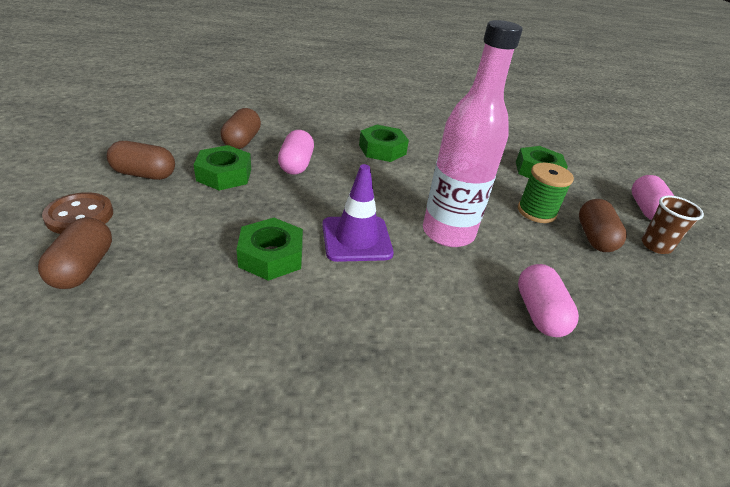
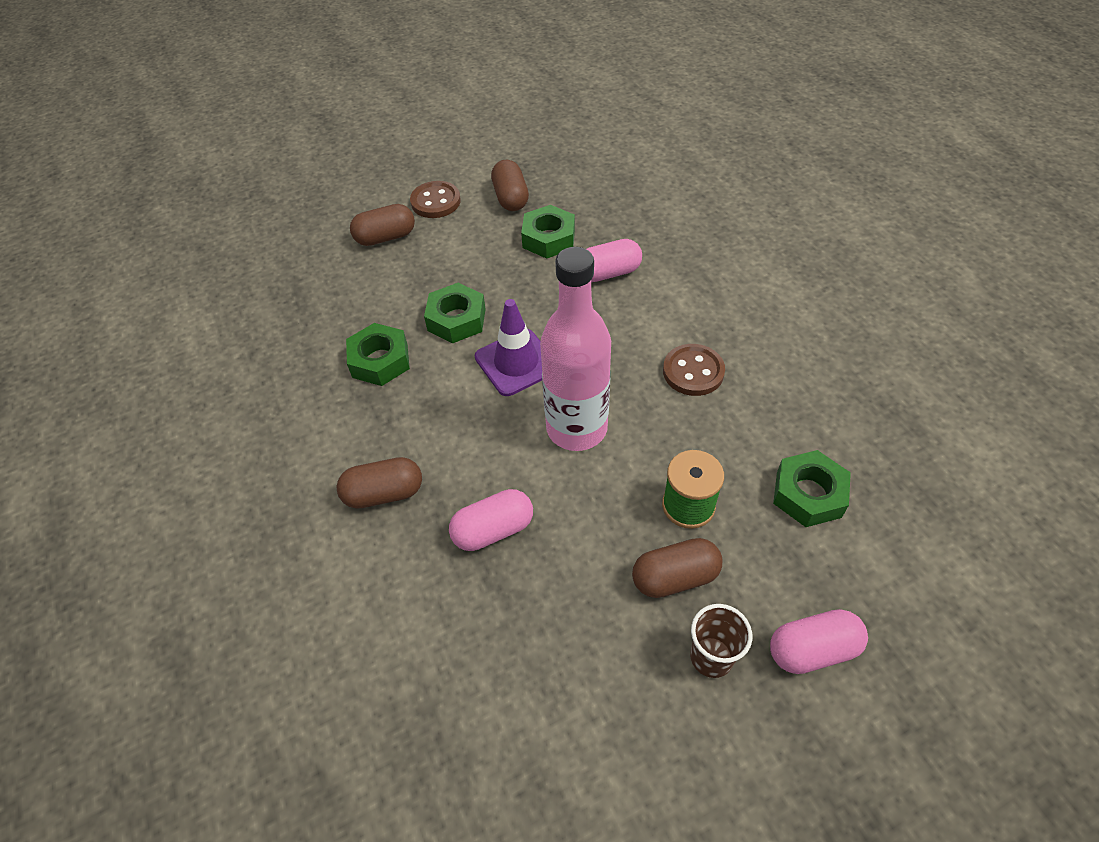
camera: 75 degrees right, 15 degrees up
(242, 141) = (618, 219): brown capsule -> brown capsule (384, 493)
(382, 149) = (707, 323): green nut -> green nut (380, 361)
(422, 169) = (693, 371): none -> brown button

